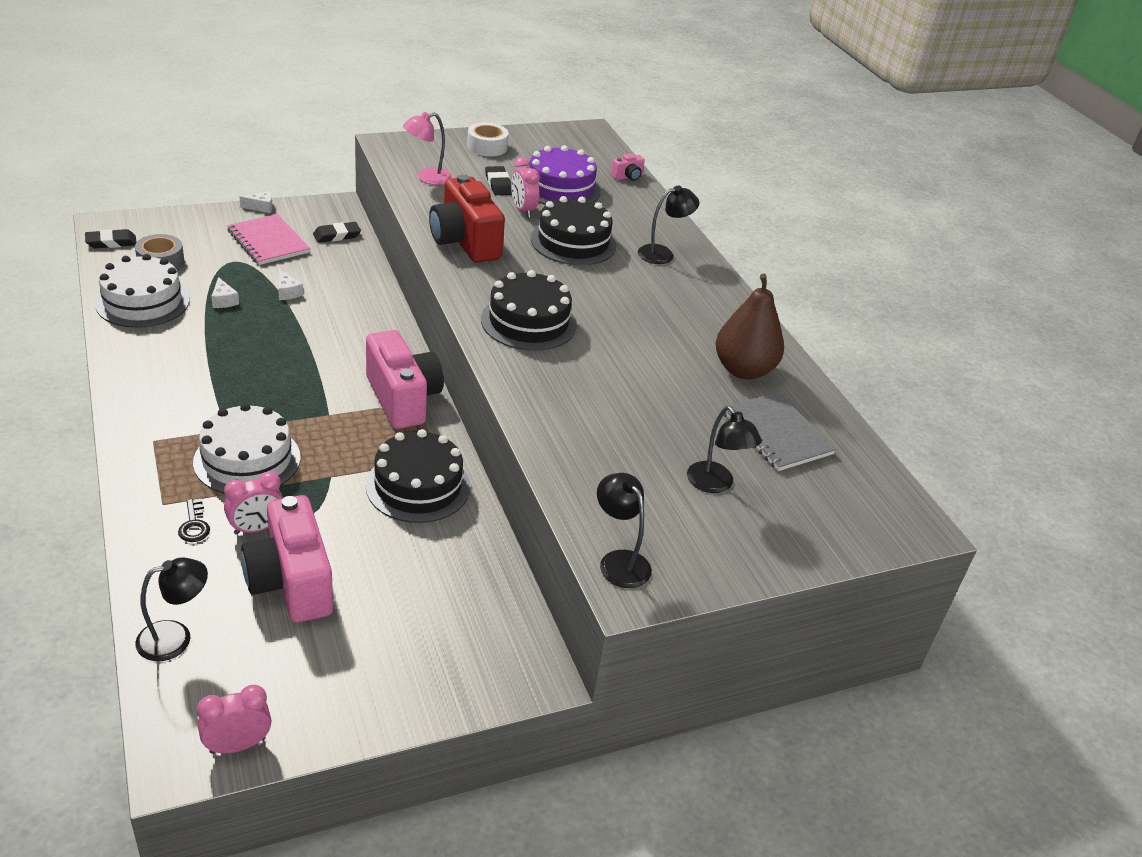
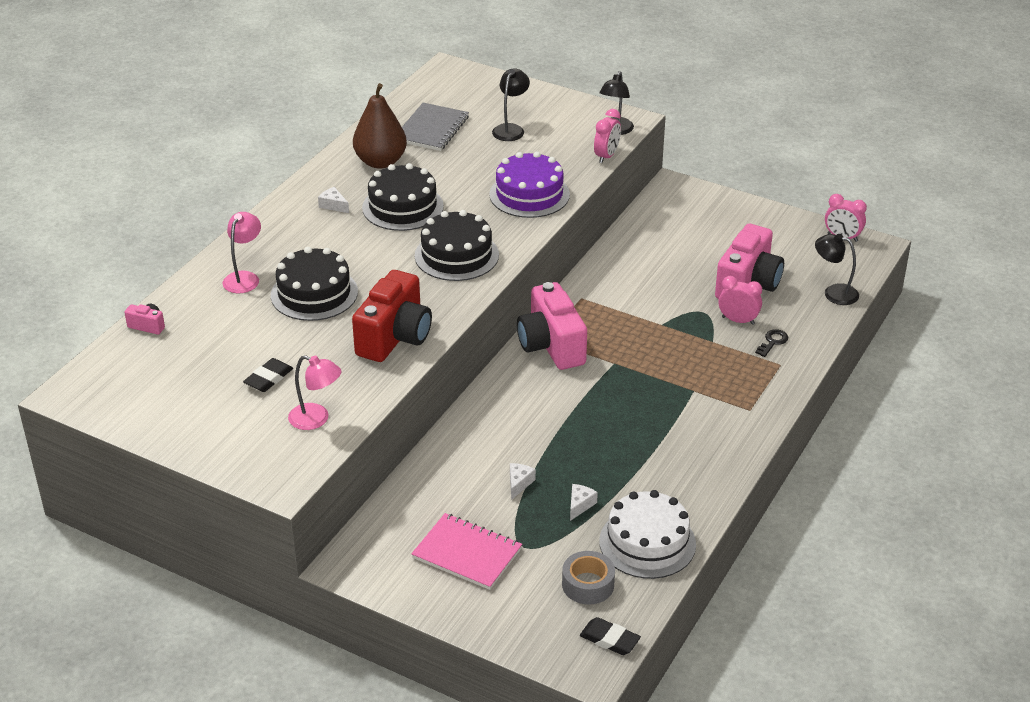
camera: 125 degrees left, 0 degrees up
(247, 459) = (701, 363): white cake -> none
(261, 207) = (418, 607): white cheese -> white cheese (333, 205)
(268, 242) = (467, 553): pink notebook -> pink notebook turned 75 degrees counterclockwise
(337, 235) = (397, 524): black eraser -> none
(403, 399) = (551, 346): pink camera -> pink camera turned 45 degrees counterclockwise
(418, 486) = (616, 291): black cake -> black cake (403, 207)
(487, 147) = (199, 428): white tape -> none
(523, 210) = (297, 341): pink clock -> pink clock (606, 156)
(560, 188) = (225, 346): purple cake -> purple cake (529, 194)
(637, 229) = (244, 278): none -> pink lamp
(663, 254) = (269, 250): black lamp -> none

